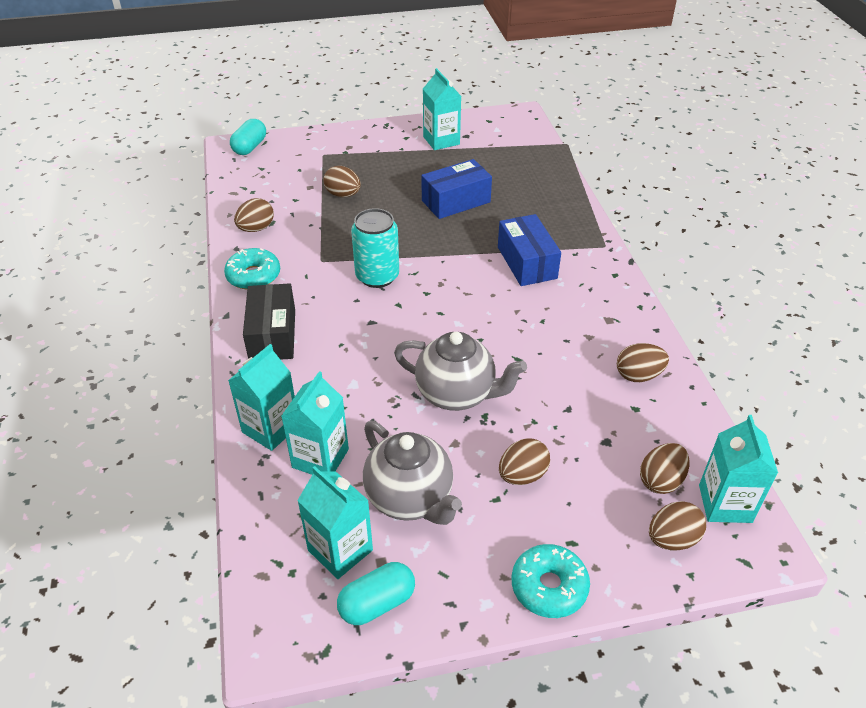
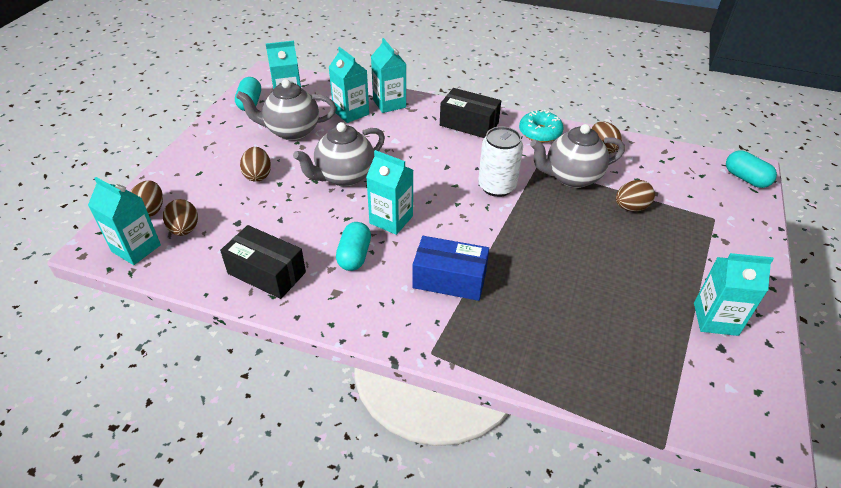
camera: 120 degrees right, 0 degrees up
(323, 235) = (571, 177): none -> grey teapot
(377, 276) = (497, 186): turquoise can -> white can
(456, 201) = (579, 276): blue box -> none
(490, 326) = (391, 219): none -> turquoise carton
(549, 587) = (189, 153): turquoise donut -> none
(559, 329) = (354, 255): none -> turquoise capsule
(638, 375) = (266, 273): brown egg -> black box

